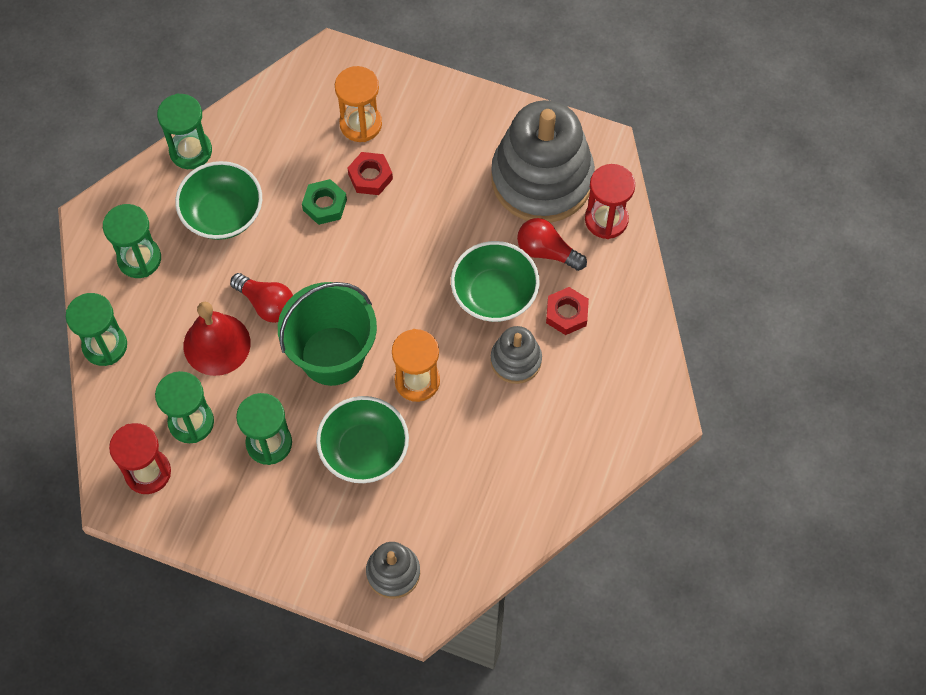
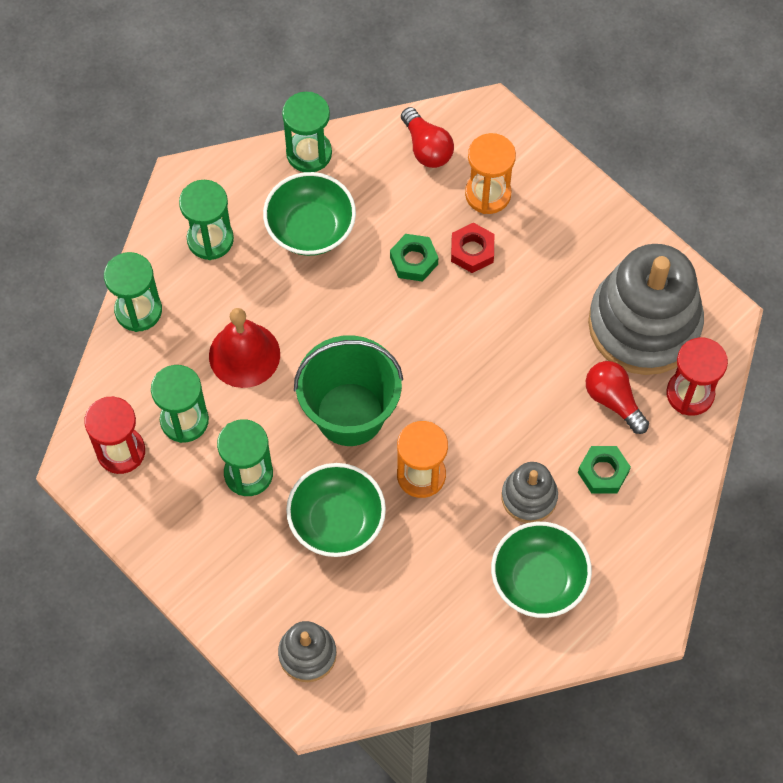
camera: 25 degrees right, 0 degrees up
(266, 304) = (310, 335): red light bulb -> red light bulb (426, 147)
(494, 294) = (539, 421): green bowl -> green bowl (538, 579)
(566, 313) = (603, 472): red nut -> green nut

